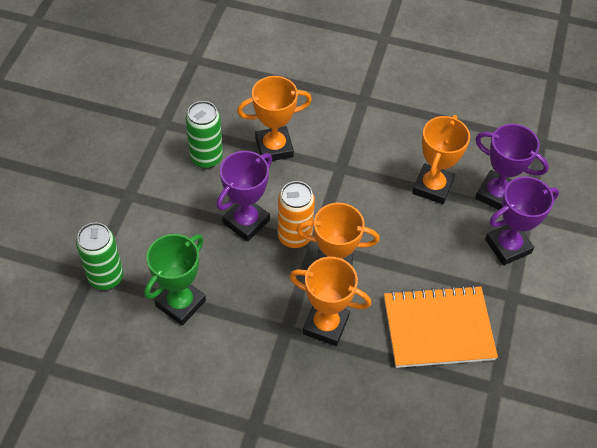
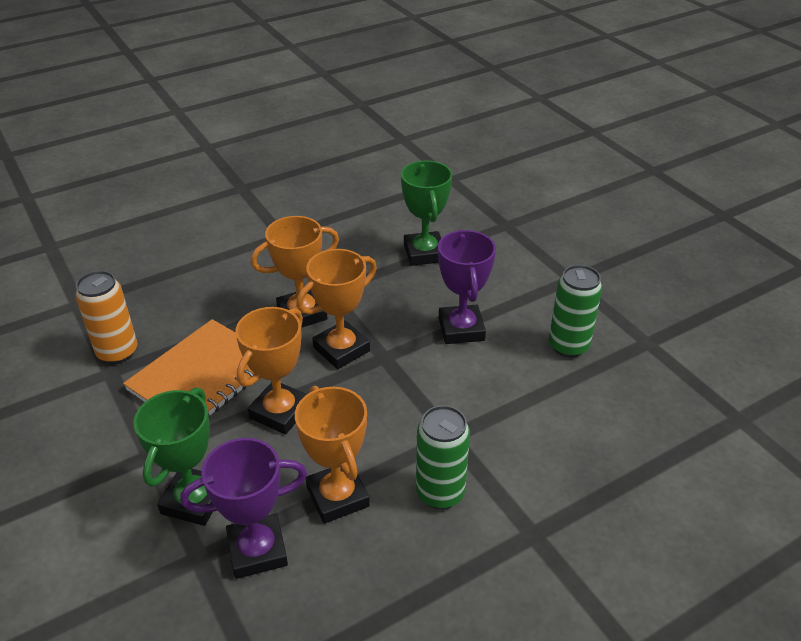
camera: 135 degrees right, 15 degrees down
(106, 277) = (494, 231): green can -> green can (440, 493)
(274, 147) = (533, 402): orange trophy -> orange trophy (280, 412)
(294, 236) = (408, 349): orange can -> orange can (117, 352)
(508, 246) = (194, 500): purple trophy -> green trophy

